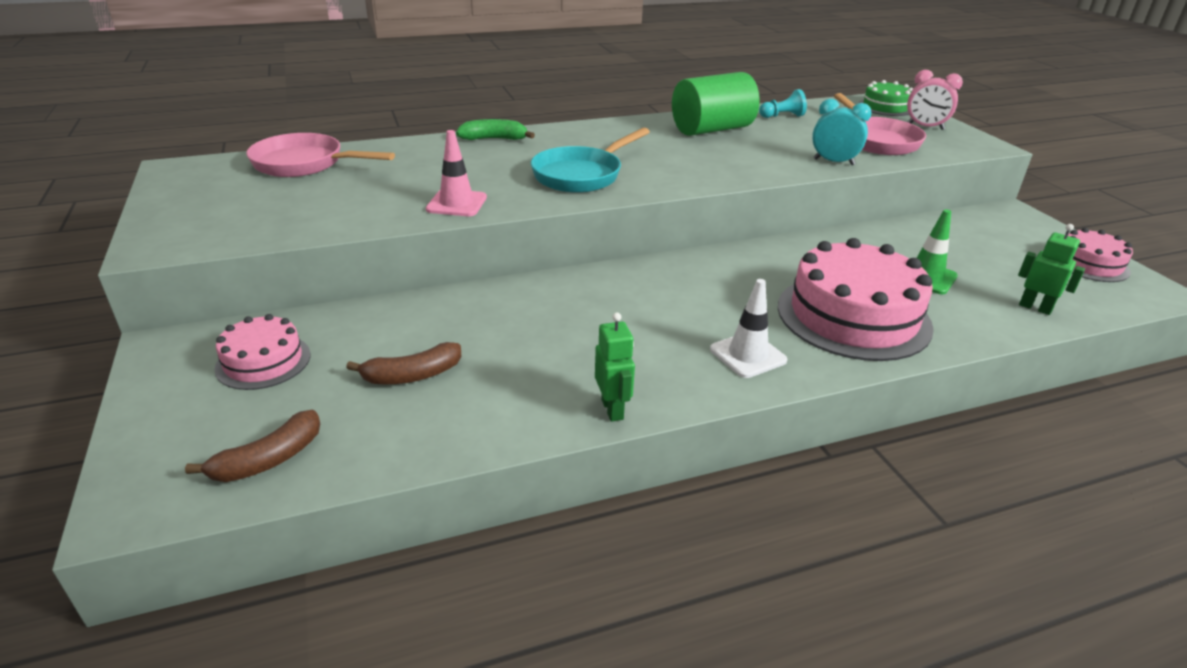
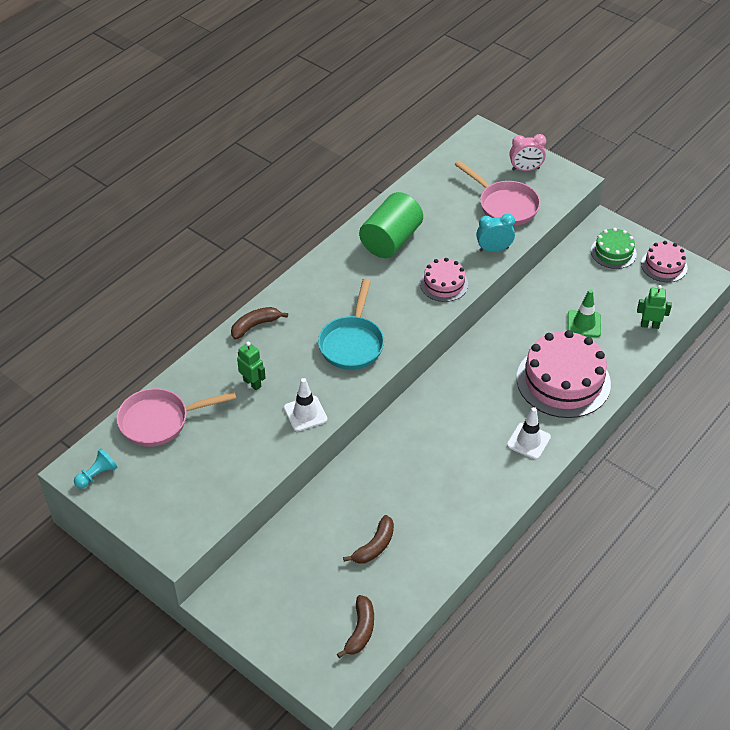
camera: 30 degrees left, 15 degrees up
(263, 361) = (286, 580): pink cake -> pink cake (444, 284)
(457, 203) = (305, 413): pink traffic cone -> white traffic cone
(494, 139) = (255, 326): green banana -> brown banana
(613, 409) = (490, 514): green robot -> green robot (252, 383)
(782, 116) = (425, 196): turquoise pawn -> turquoise pawn (97, 475)
(885, 107) = (485, 148): green cake -> green cake (613, 252)

